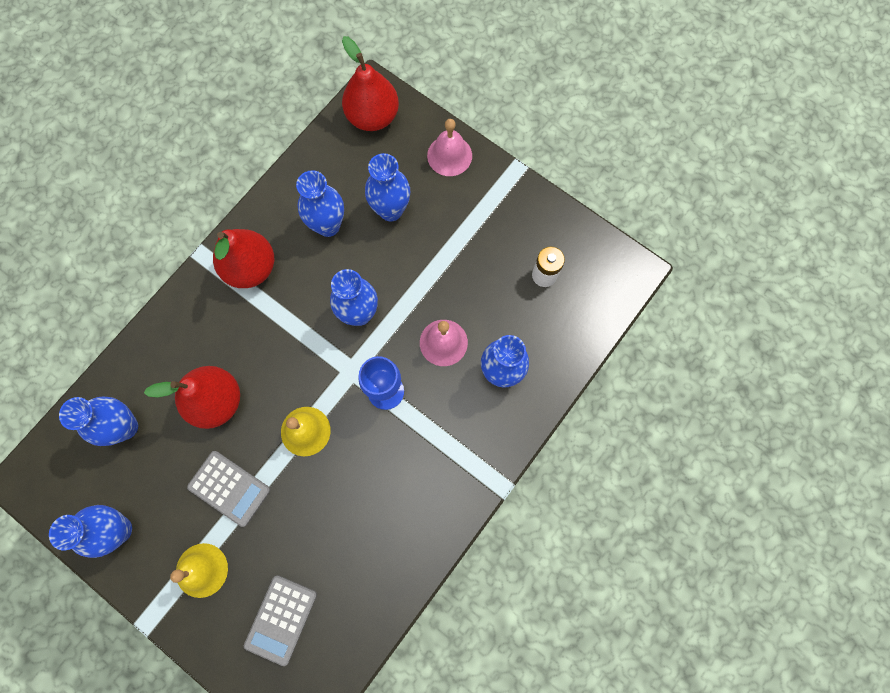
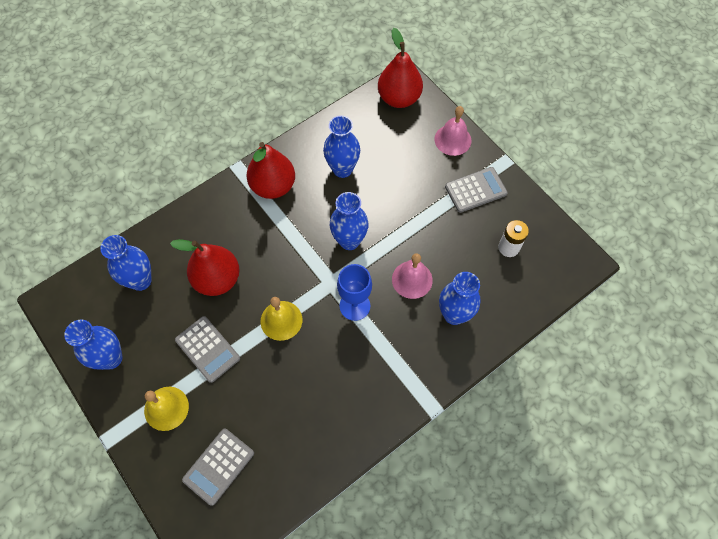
camera: 15 degrees right, 10 degrees down
(391, 210) = (395, 169): blue vase -> none
(490, 213) = (475, 190): none -> grey calculator

